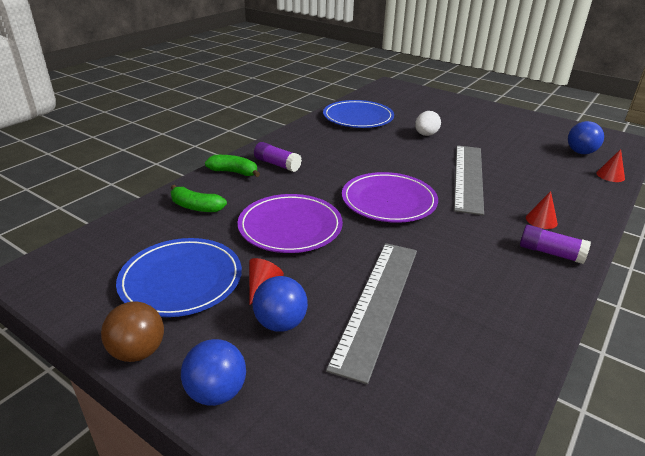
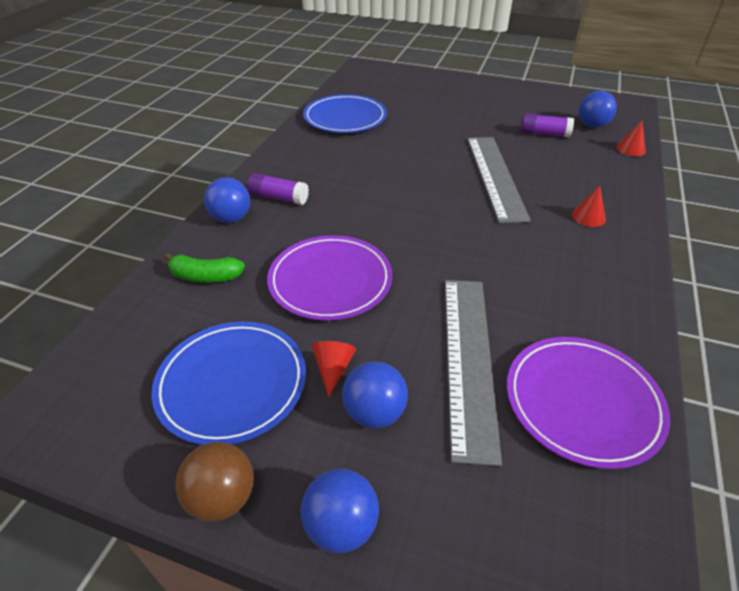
camera: 15 degrees left, 10 degrees up
(234, 172) = (231, 218): green banana -> blue ball
(388, 201) = (425, 223): purple plate -> purple plate (582, 402)
(426, 135) = (428, 129): white egg -> none
(550, 253) = (613, 255): purple glue stick -> purple glue stick (544, 134)

